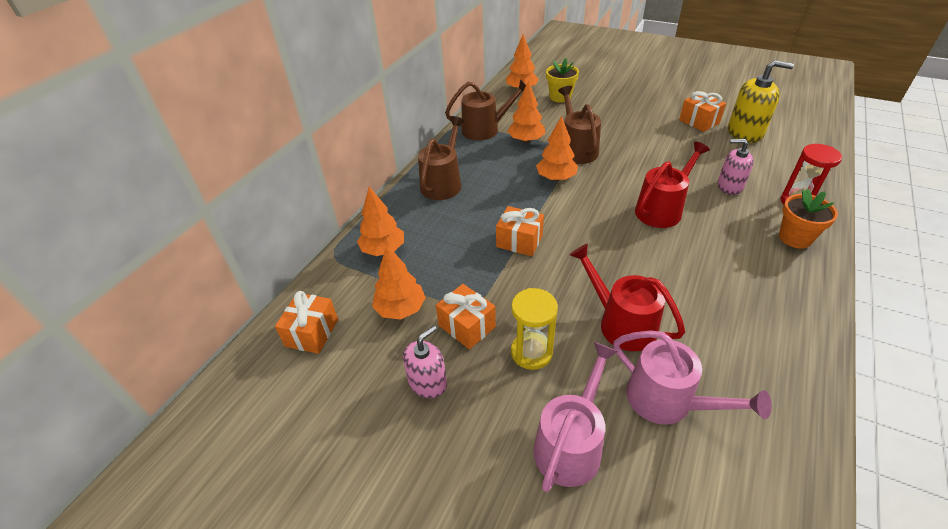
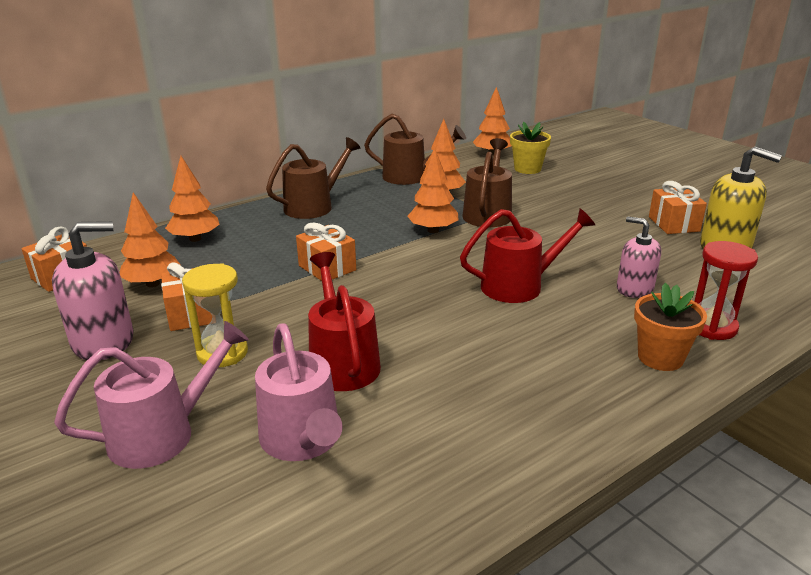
camera: 25 degrees right, 15 degrees down
(427, 382) = (103, 341): pink soap dispenser -> pink soap dispenser, size x1.54

